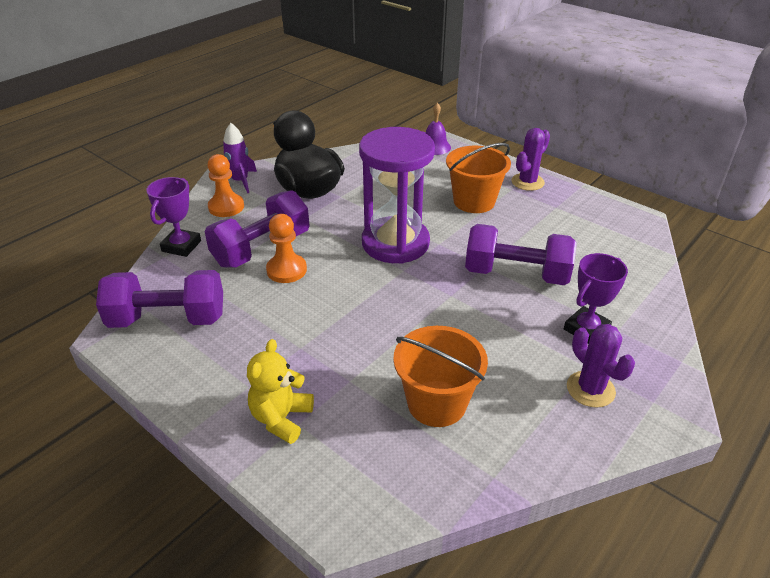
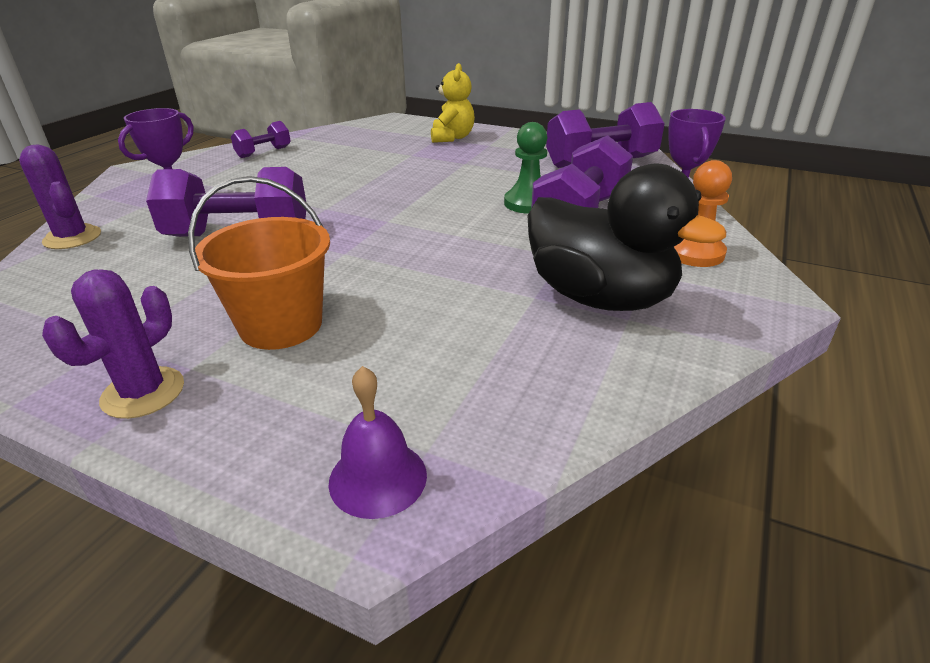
camera: 165 degrees right, 5 degrees down
(240, 181) = (735, 294): purple rocket -> none
(286, 270) = (528, 203): orange pawn -> green pawn
(395, 243) = (408, 245): purple hourglass -> none
(436, 403) = (337, 153): orange bucket -> none
(530, 429) = (263, 152): none -> purple dumbbell
(590, 389) = (202, 172): purple cactus -> purple cactus (72, 238)

